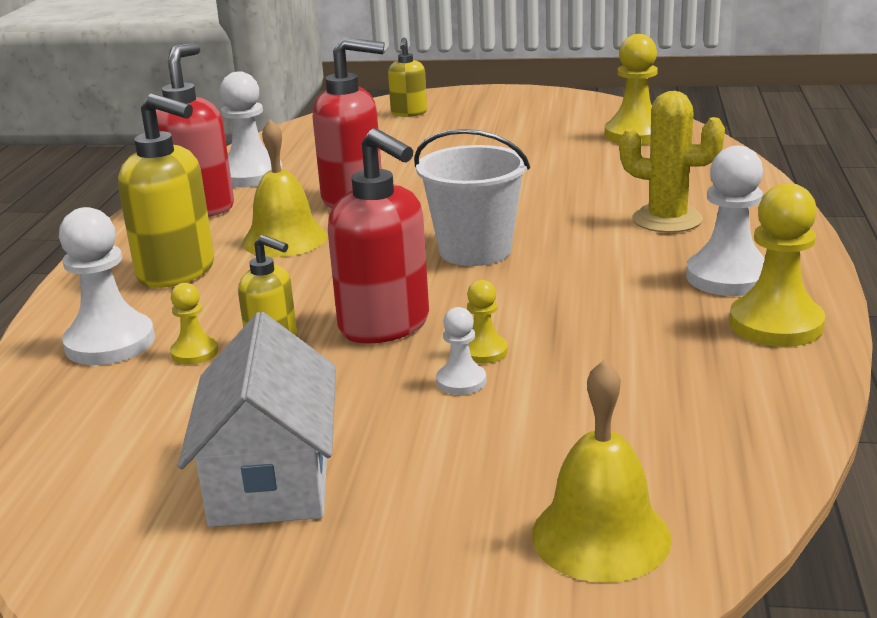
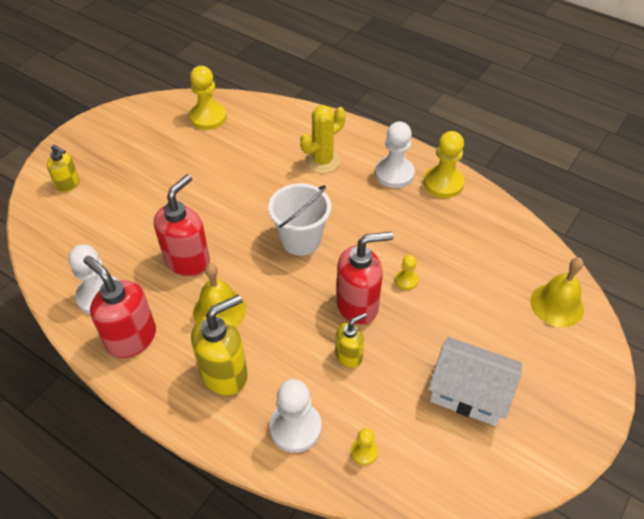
camera: 65 degrees left, 25 degrees up
(194, 352) = (333, 391): yellow pawn -> yellow pawn (364, 451)
(461, 381) = (427, 299): white pawn -> none

